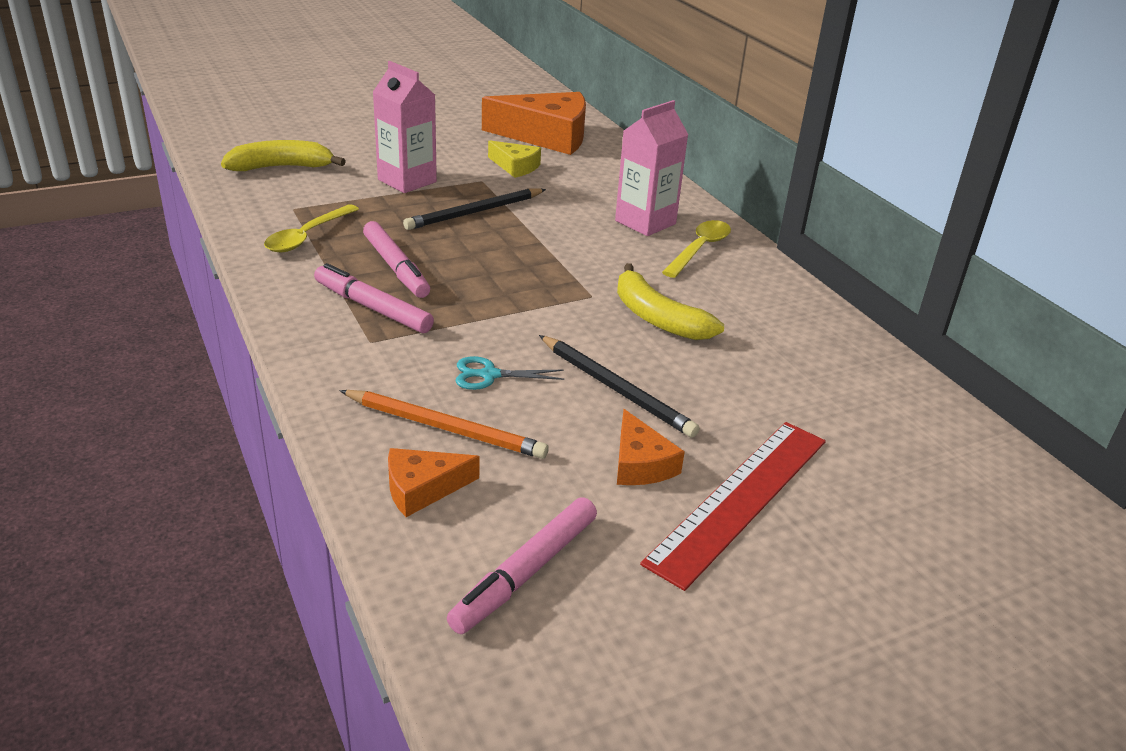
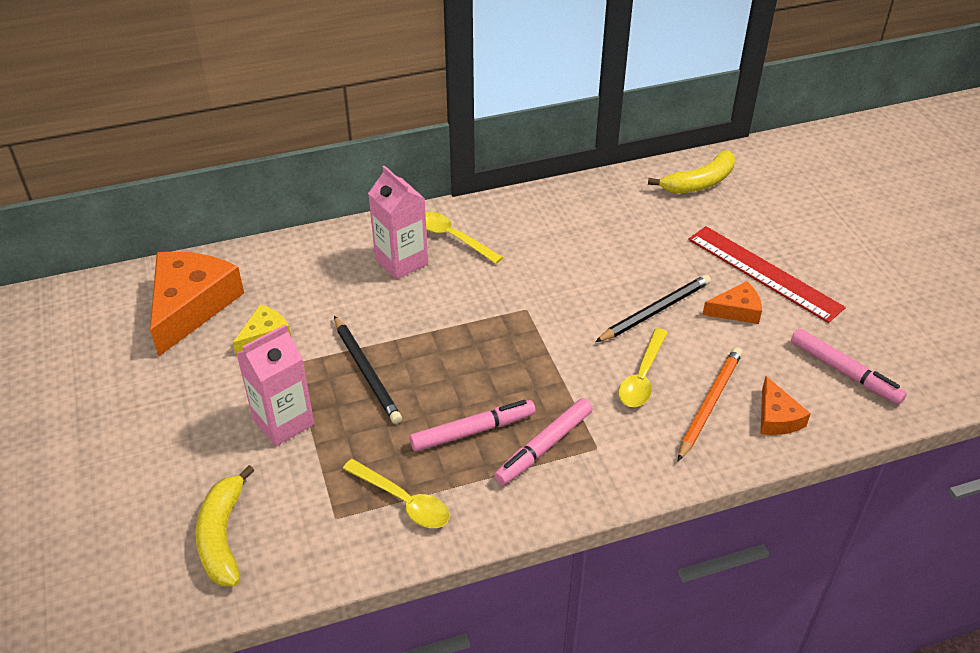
camera: 80 degrees left, 10 degrees up
(489, 375) = (642, 377): turquoise scissors -> yellow spoon
(657, 318) = (560, 277): yellow banana -> yellow banana (699, 182)

